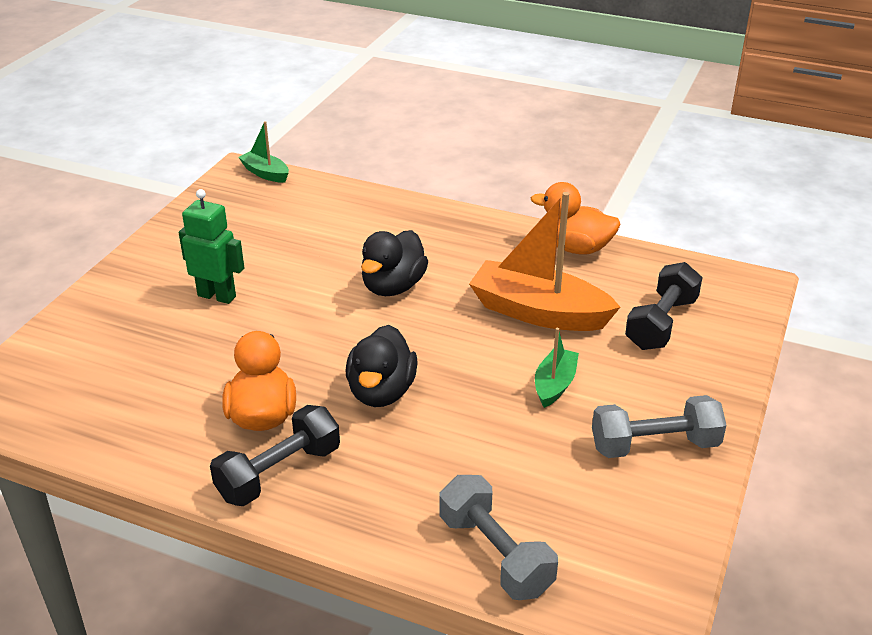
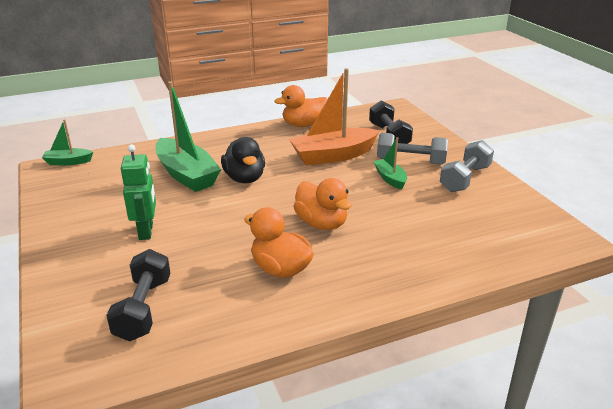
camera: 45 degrees left, 5 degrees down
(217, 296) = (146, 231): green robot -> green robot turned 105 degrees clockwise
(279, 473) = (337, 287): black dumbbell -> black dumbbell (143, 309)
(345, 249) = (186, 175): none -> green boat
(381, 392) = (321, 223): black duck -> orange duck
(495, 554) = (485, 253): grey dumbbell -> grey dumbbell (410, 161)

